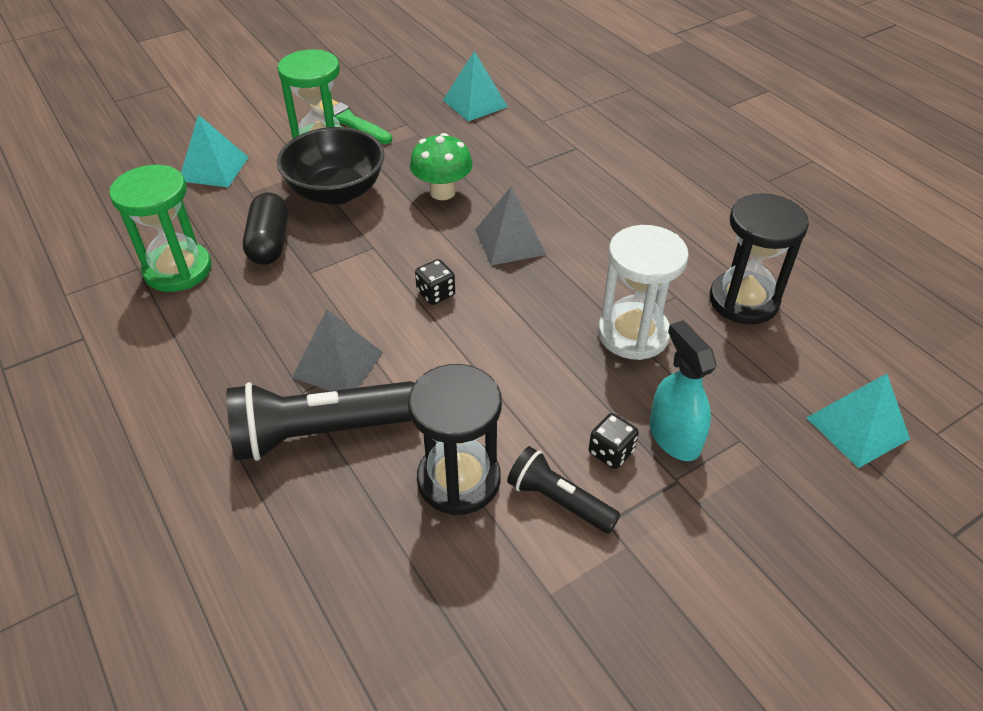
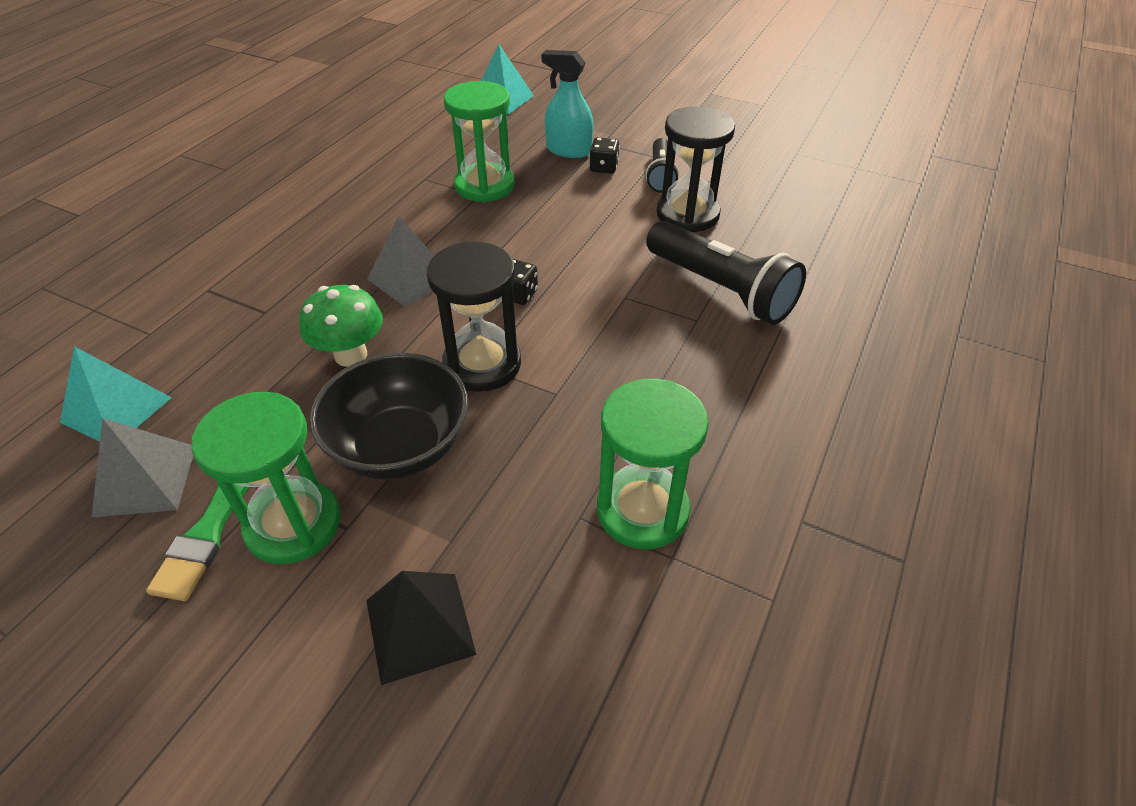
camera: 120 degrees left, 0 degrees up
(214, 169) = (420, 626): turquoise pyramid -> black pyramid
(269, 242) = (535, 454): black capsule -> none
(338, 364) = (650, 313): grey pyramid -> grey pyramid (145, 480)
(633, 334) = (484, 186): white hourglass -> green hourglass
(674, 437) = (568, 150): turquoise spray bottle -> turquoise spray bottle turned 75 degrees clockwise
(743, 301) = (409, 151): black hourglass -> black hourglass (482, 364)

